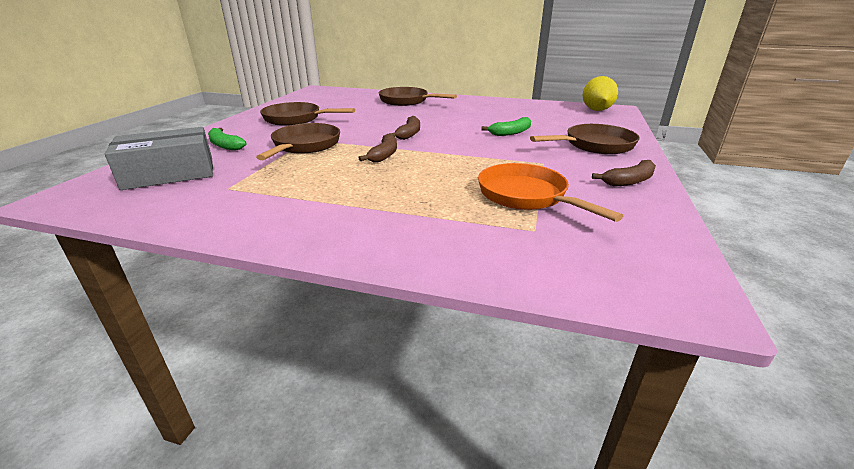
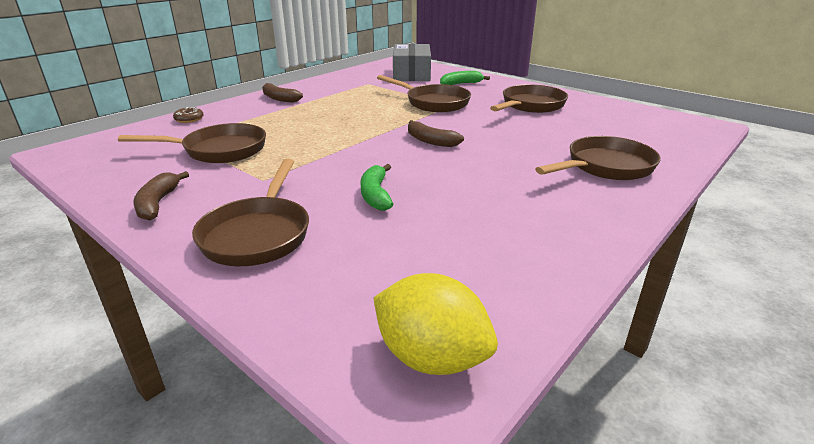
camera: 115 degrees right, 0 degrees up
(384, 155) = (377, 123): brown banana -> brown banana (279, 98)
(474, 257) = (189, 119): none -> brown donut
(527, 196) = (219, 150): orange pan -> brown pan

